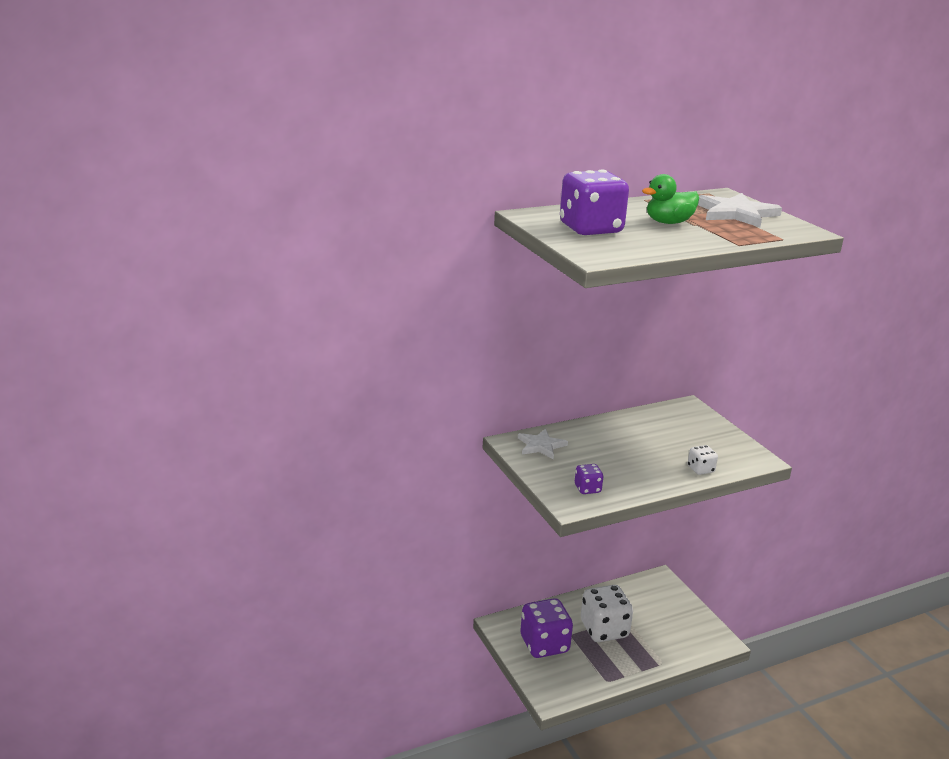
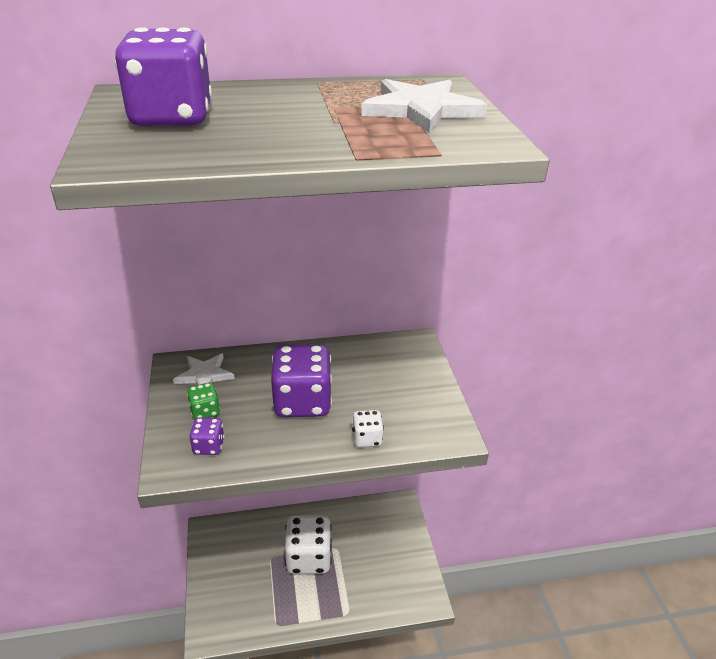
camera: 15 degrees right, 10 degrees up
(544, 644) = (238, 564): purple dice -> purple dice (302, 402)
(564, 468) = (205, 411): none -> green dice
(668, 222) = (300, 116): green duck -> none

